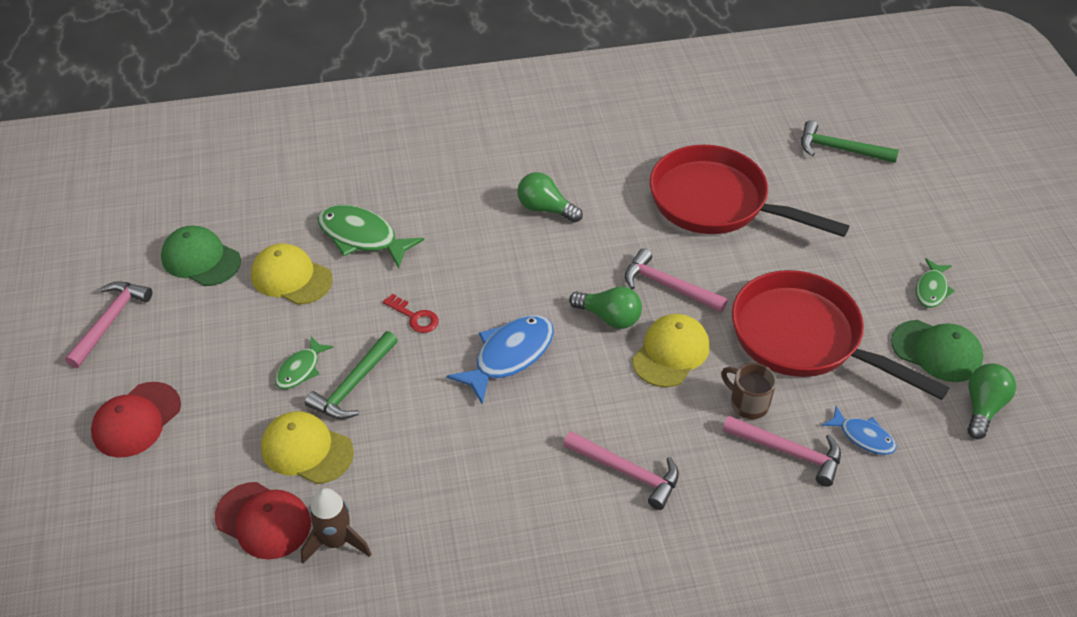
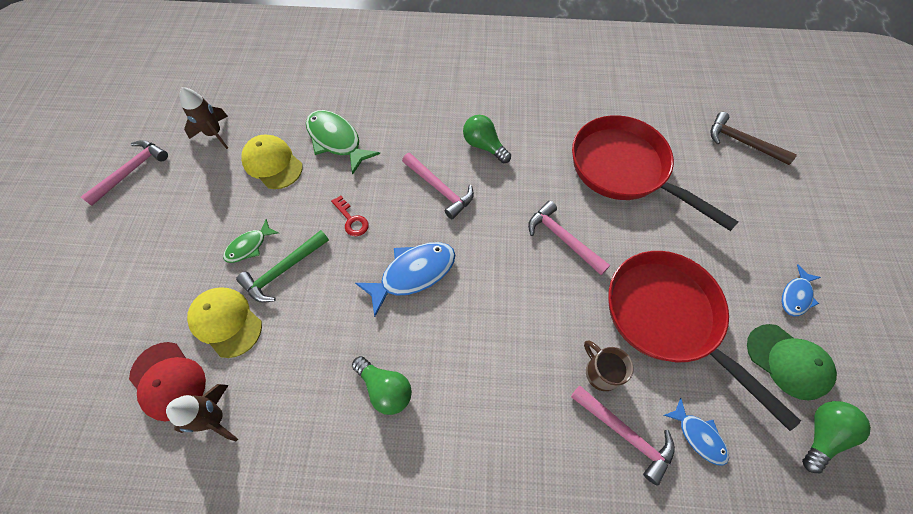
camera: 15 degrees right, 15 degrees up
(136, 420) = (114, 261): red cap -> none
(201, 259) = (214, 134): green cap -> brown rocket
(609, 317) = (505, 257): green light bulb -> green light bulb (385, 388)
(627, 472) = (476, 415): pink hammer -> pink hammer (439, 189)
(670, 353) = (547, 304): yellow cap -> none
(840, 149) = (742, 142): green hammer -> brown hammer
(931, 289) = (796, 296): green fish -> blue fish

